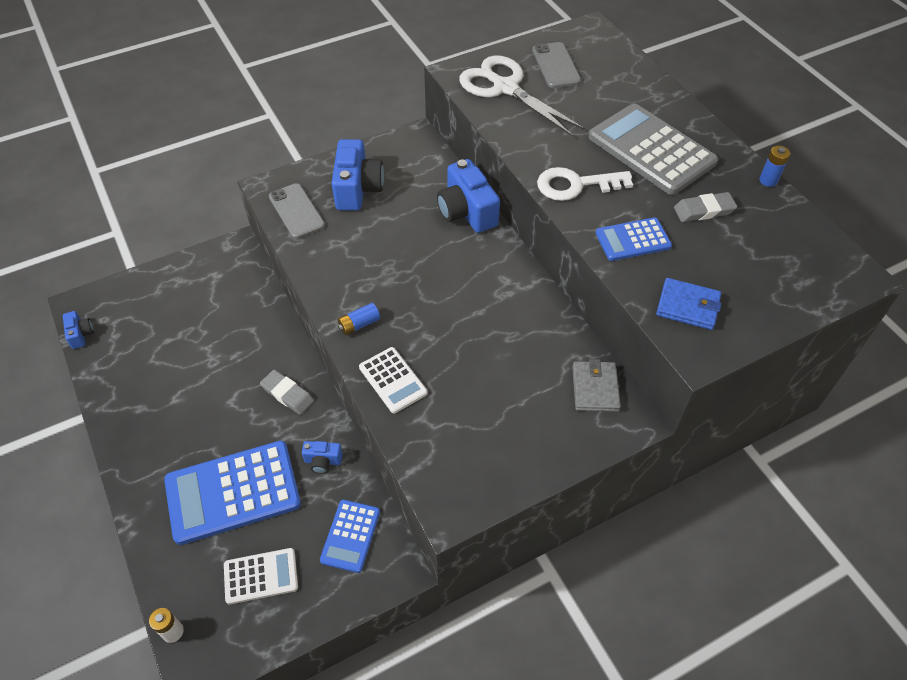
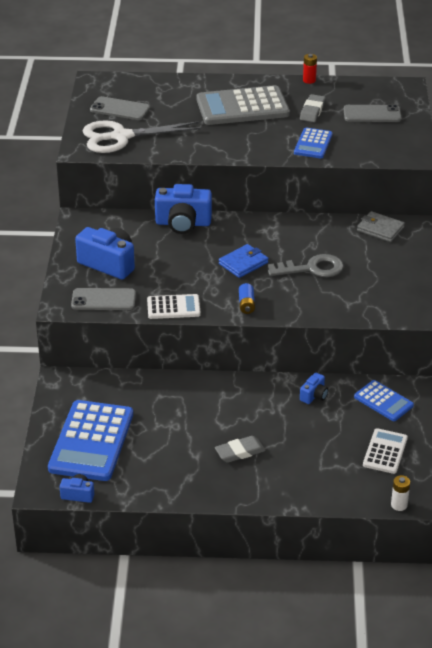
camera: 60 degrees left, 15 degrees down
(233, 492) = (307, 447): blue calculator -> blue calculator (91, 441)
(287, 394) = (240, 395): grey eraser -> grey eraser (240, 452)
(393, 380) = (308, 305): white calculator -> white calculator (173, 307)
(465, 355) = (312, 269): none -> grey key
(575, 185) = (246, 145): white key -> none
(687, 306) = (380, 146): blue wallet -> blue wallet (243, 263)
(754, 268) = (372, 114): none -> grey phone
(768, 180) = (309, 80): blue battery -> red battery

